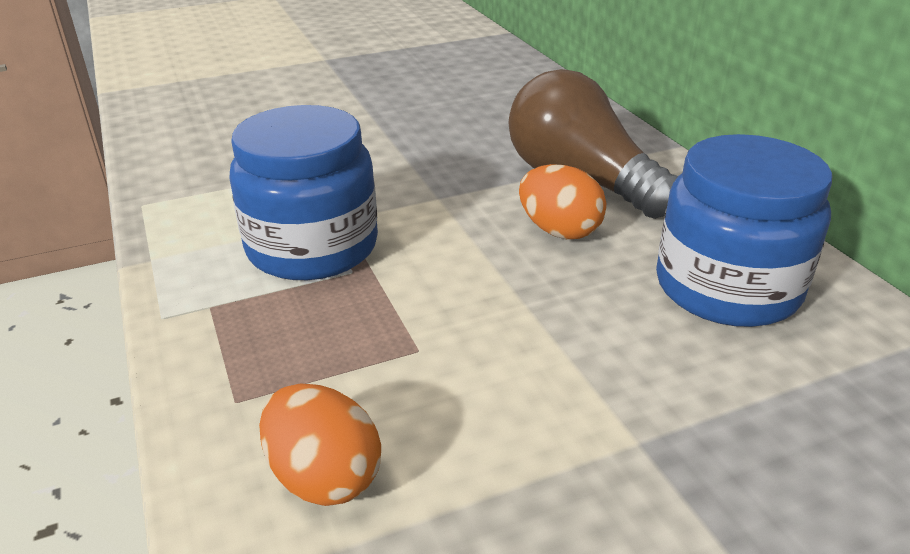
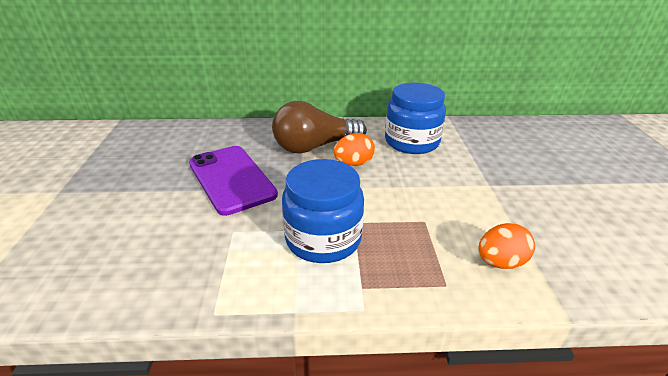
camera: 70 degrees left, 0 degrees up
(421, 139) = (231, 179): none -> purple phone

